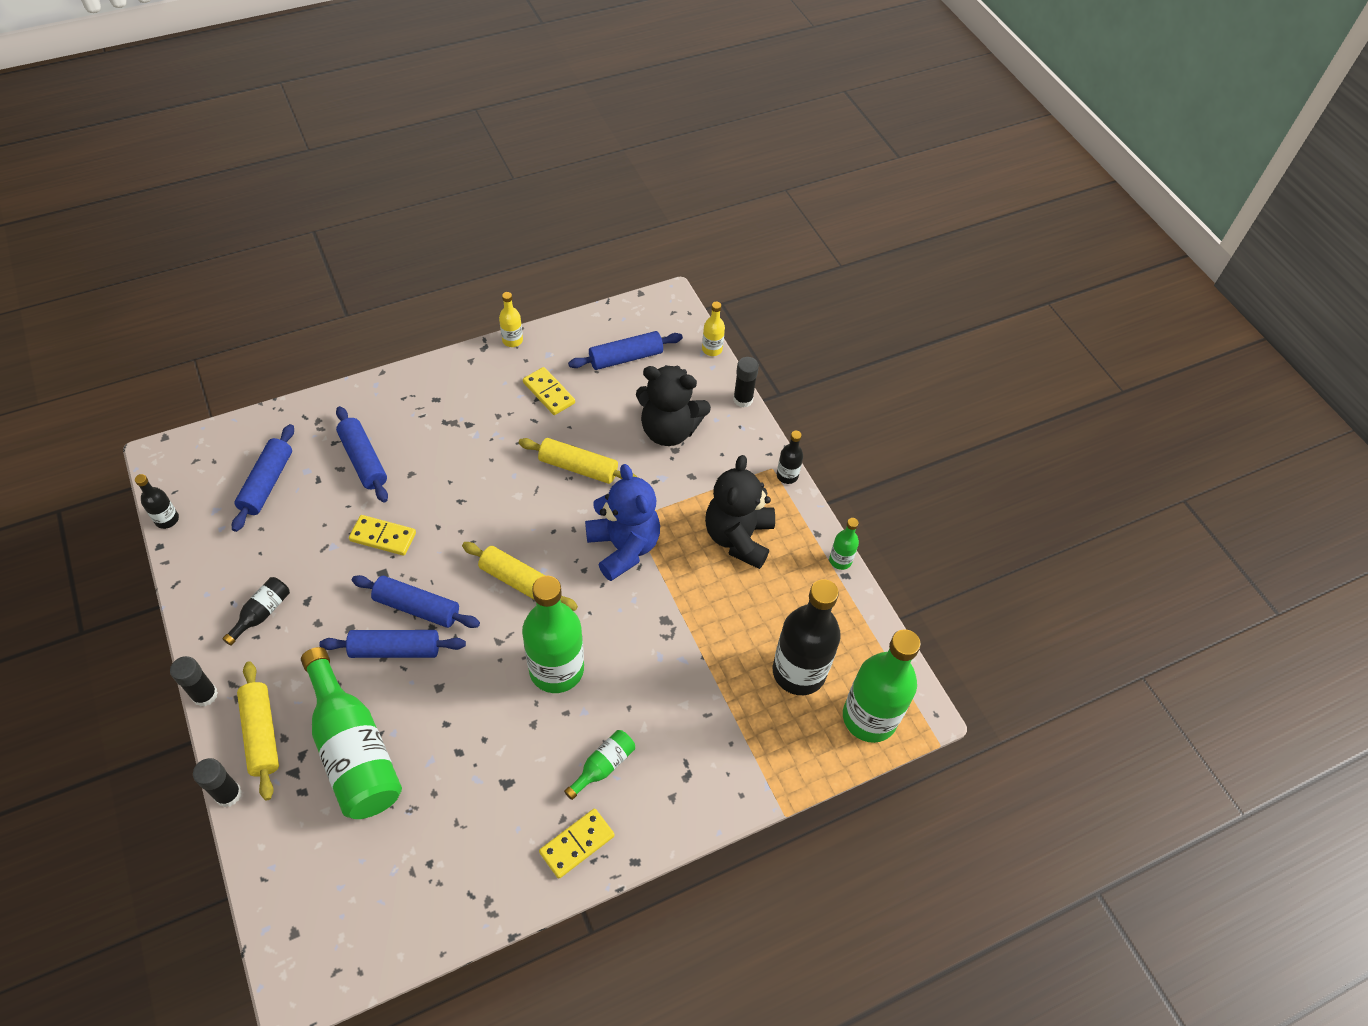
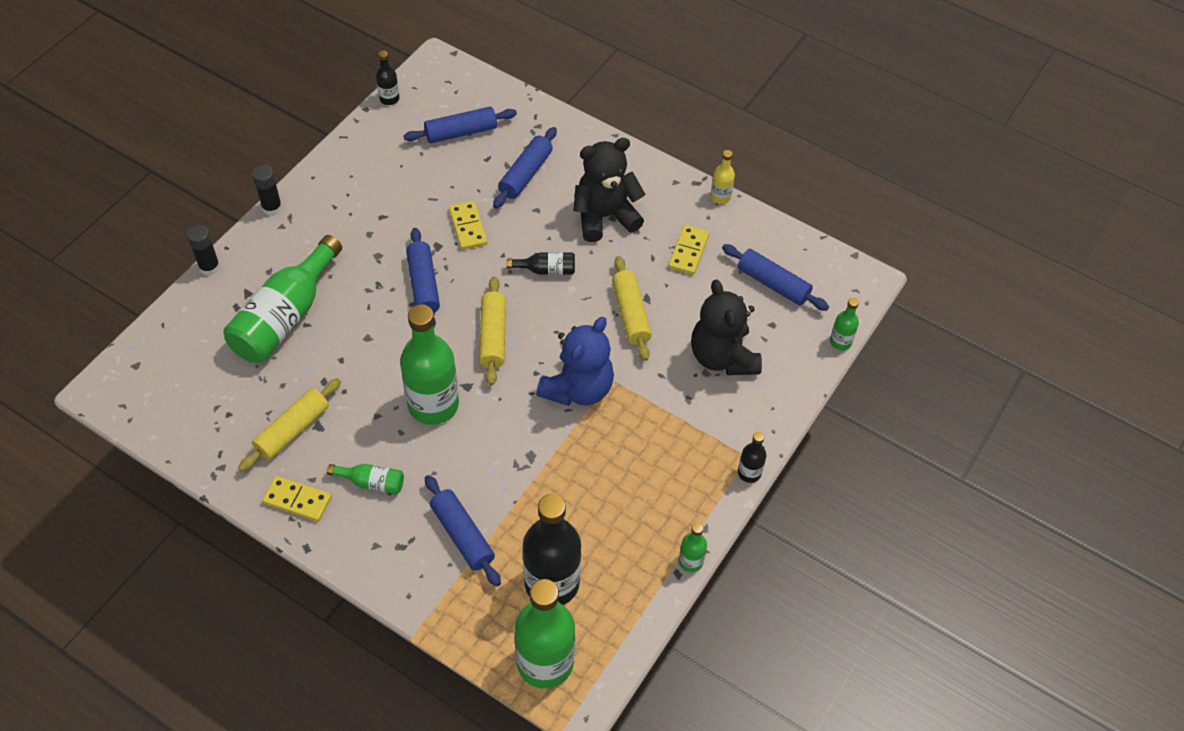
camera: 60 degrees right, 0 degrees up
(262, 613) = (354, 198): black bottle -> black bottle (546, 270)
(262, 734) = (264, 257): yellow rolling pin -> yellow rolling pin (292, 430)
(395, 650) = (379, 292): blue rolling pin -> blue rolling pin (462, 535)
(712, 349) = (840, 342): yellow bottle -> green bottle
(738, 537) = (652, 468): black teddy bear -> black teddy bear (605, 216)
(743, 399) = (804, 395): black glue stick -> none

